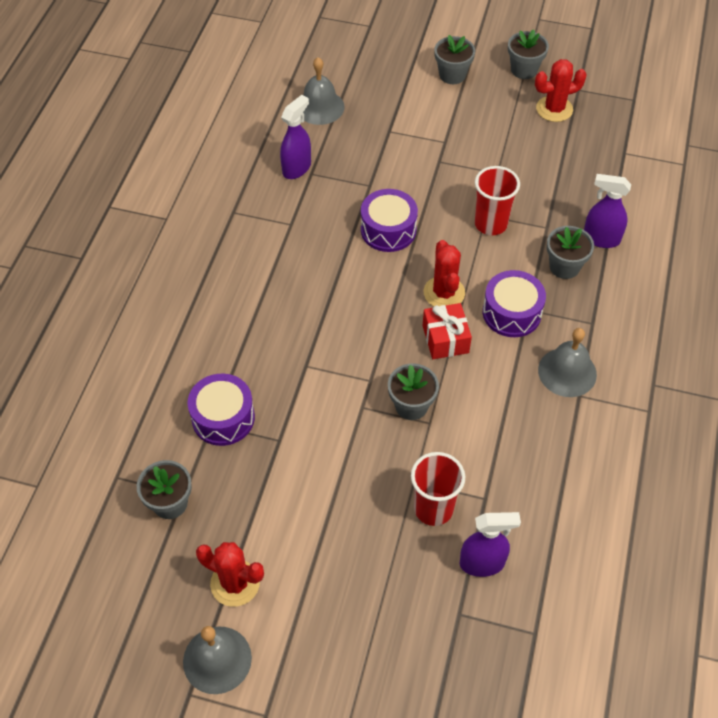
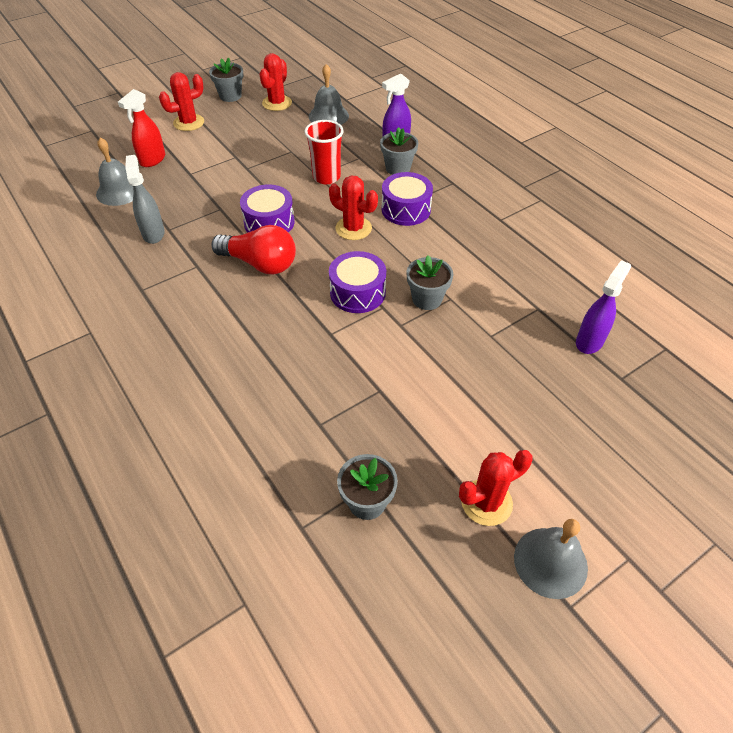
camera: 50 degrees left, 5 degrees down
(223, 418) = (322, 413): purple drum -> purple drum (357, 292)
(297, 168) = (153, 233): purple spray bottle -> grey spray bottle
(334, 262) = (260, 264): none -> red light bulb
(378, 94) = (152, 160): none -> red spray bottle
(433, 509) = (523, 339): red cup -> none
(445, 339) = (391, 250): red gift -> none
(452, 75) = (189, 123): grey flower pot -> red cactus
(567, 372) = (477, 214): grey bell -> grey bell (328, 116)

